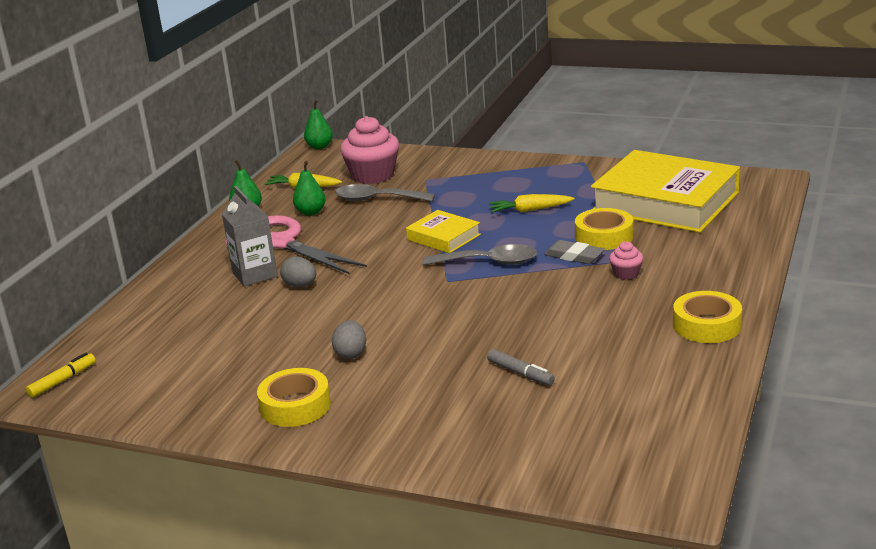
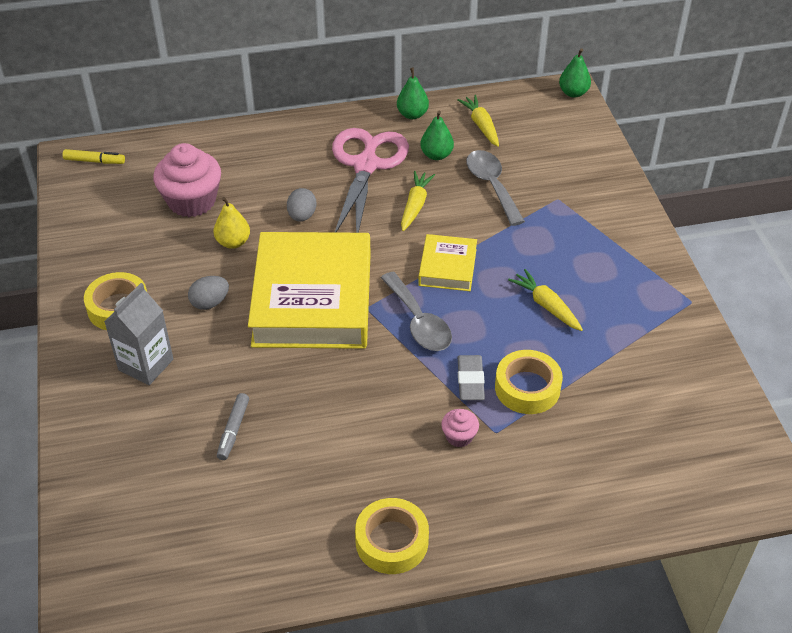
camera: 55 degrees right, 20 degrees up
(255, 275) = (304, 179): grey carton -> grey carton (146, 365)
(288, 326) = (233, 242): none -> yellow pear
(356, 234) = (415, 205): none -> yellow carrot
(373, 175) = (539, 158): pink cupcake -> pink cupcake (192, 201)
(665, 202) = (643, 409): yellow book -> yellow book (312, 299)

